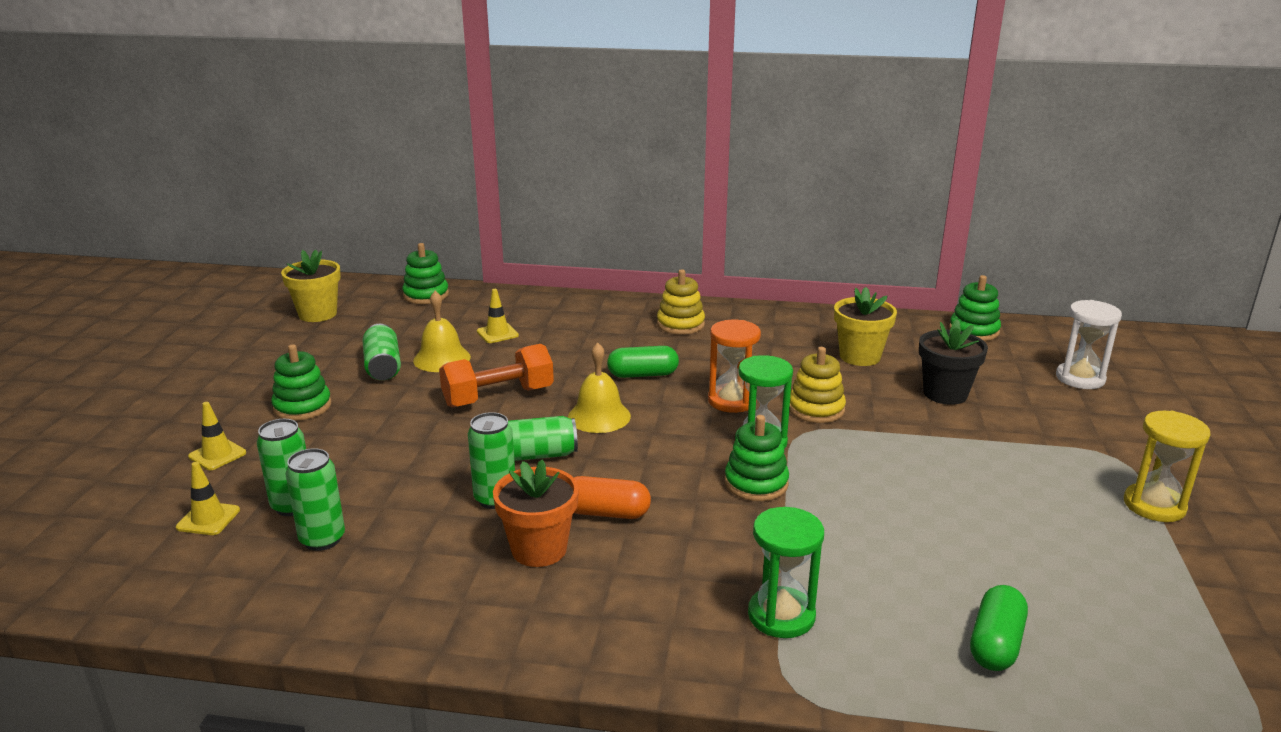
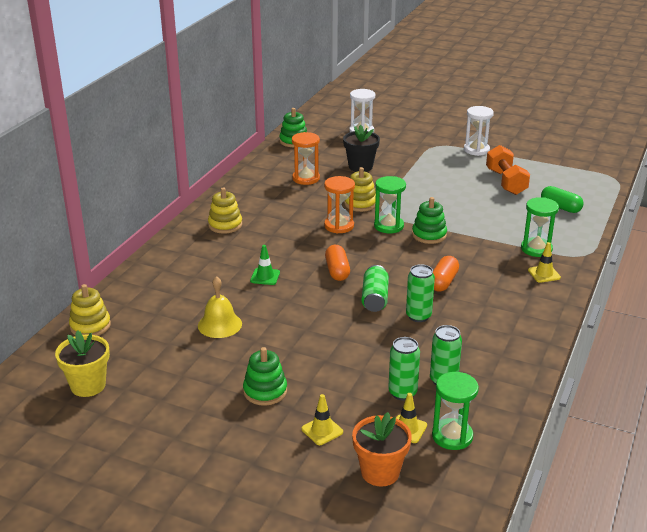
camera: 75 degrees left, 5 degrees up
(184, 560) = (452, 436): none -> green hourglass
(383, 366) = (217, 352): green can -> none
(426, 295) = (90, 326): green stacking toy -> yellow stacking toy
(497, 333) = (191, 297): yellow traffic cone -> yellow traffic cone (544, 274)
(498, 397) = (293, 305): orange dumbbell -> orange dumbbell (506, 182)
(539, 549) = (471, 306): orange flower pot -> orange flower pot (380, 472)
(562, 368) = (265, 277): none -> green traffic cone
(599, 416) = (337, 271): yellow bell -> orange capsule
(643, 375) = (290, 249): green capsule -> none
(860, 356) = (306, 178): yellow flower pot -> orange hourglass
(1154, 505) = (476, 150): yellow hourglass -> white hourglass

